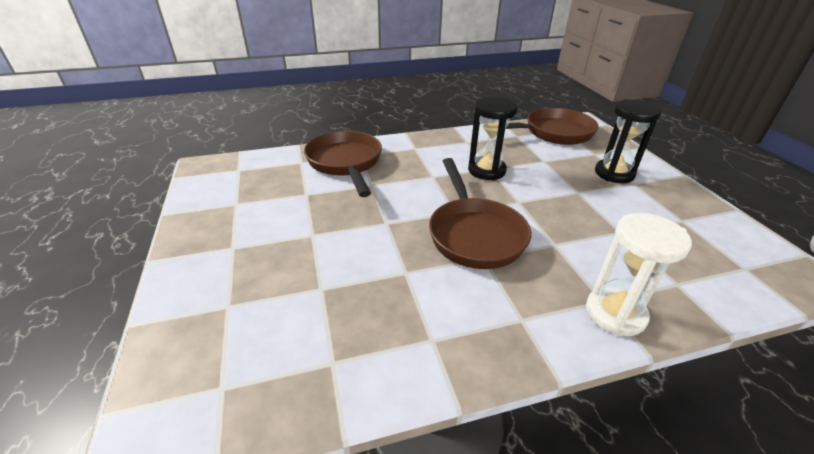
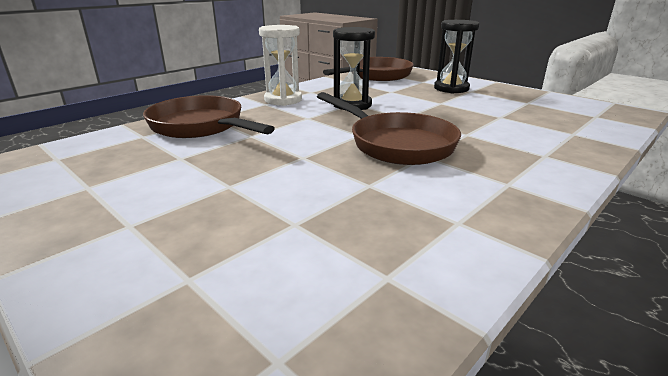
camera: 30 degrees left, 10 degrees down
(615, 313) = (562, 160): white hourglass -> white hourglass (283, 100)

